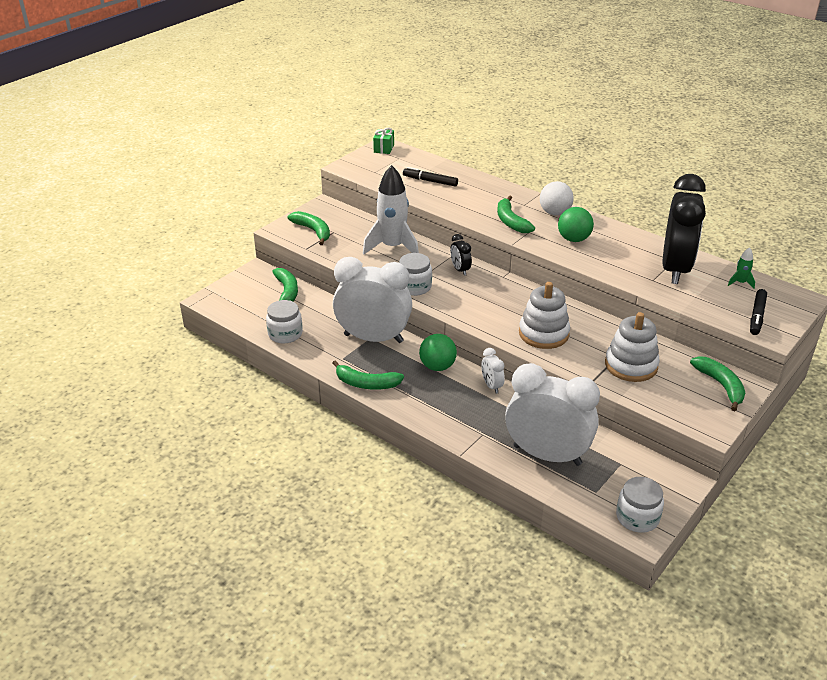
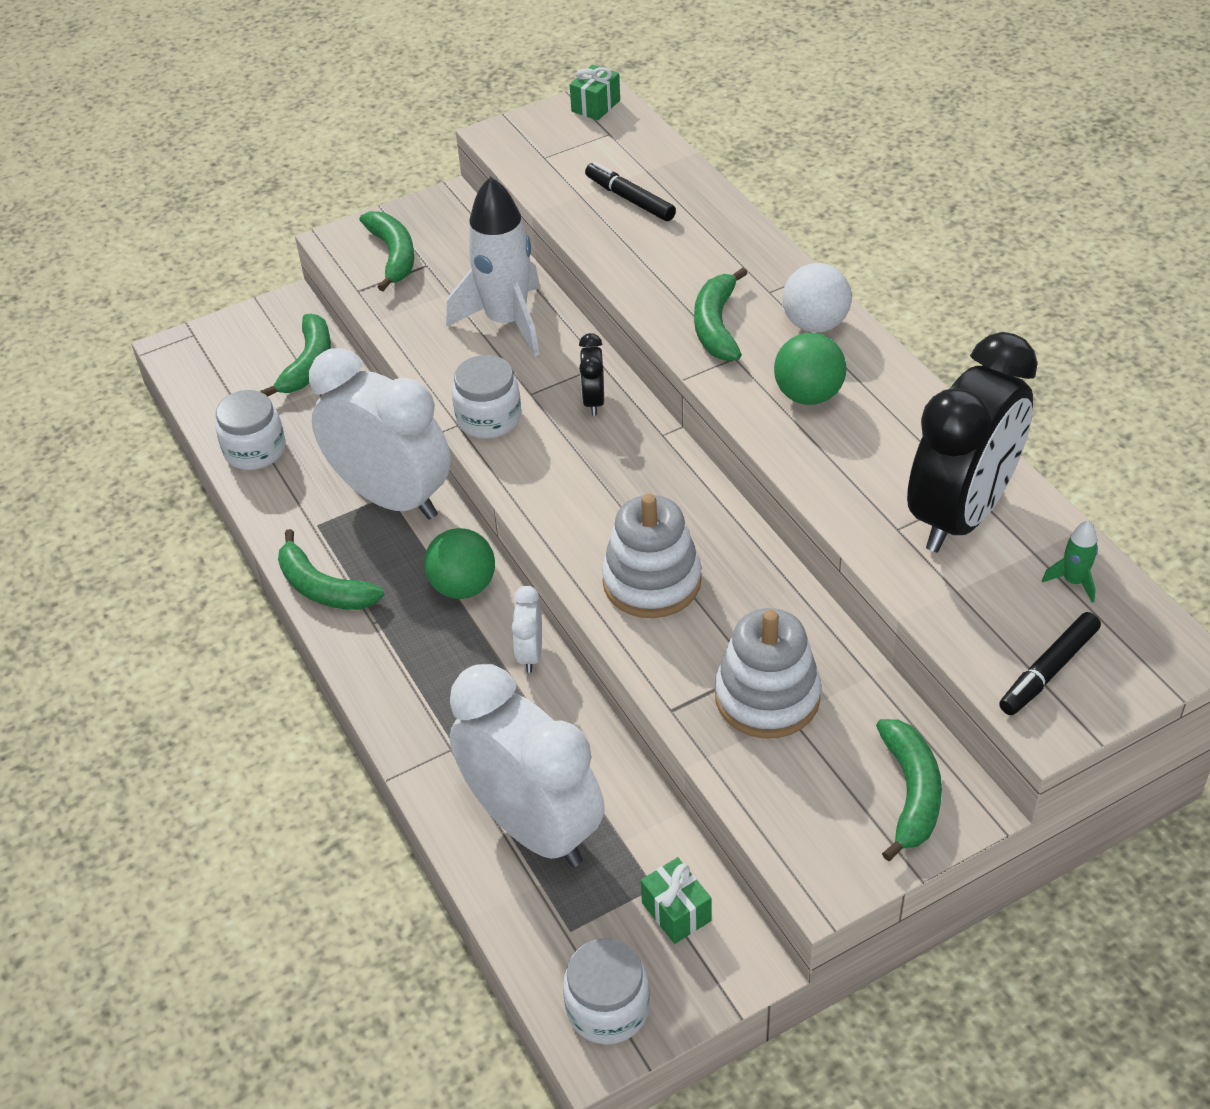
camera: 25 degrees right, 10 degrees up
(638, 470) = (676, 912): none -> green gift

